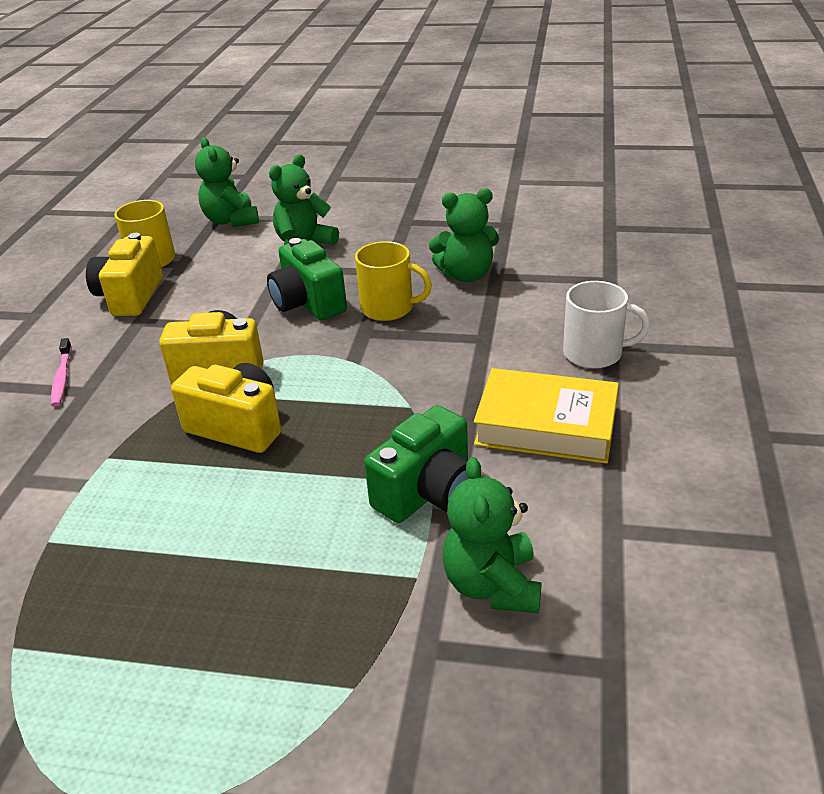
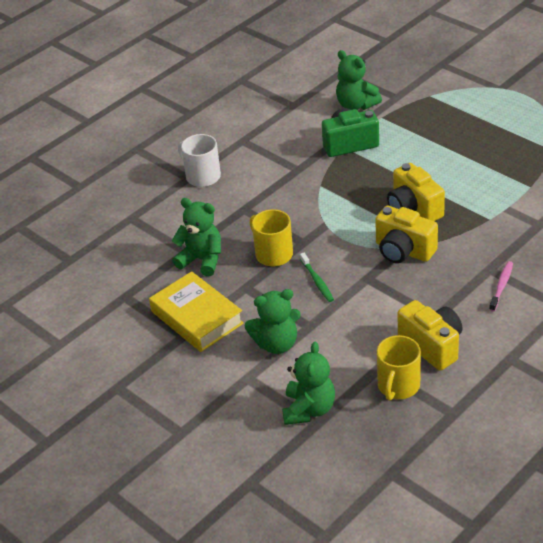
camera: 145 degrees left, 5 degrees up
(130, 296) = (432, 346): yellow camera -> yellow camera turned 75 degrees counterclockwise
(308, 303) = (317, 281): green camera -> green toothbrush
(492, 585) = (356, 105): green teddy bear -> green teddy bear turned 105 degrees clockwise
(546, 425) = (269, 151): yellow book -> yellow book (197, 317)

